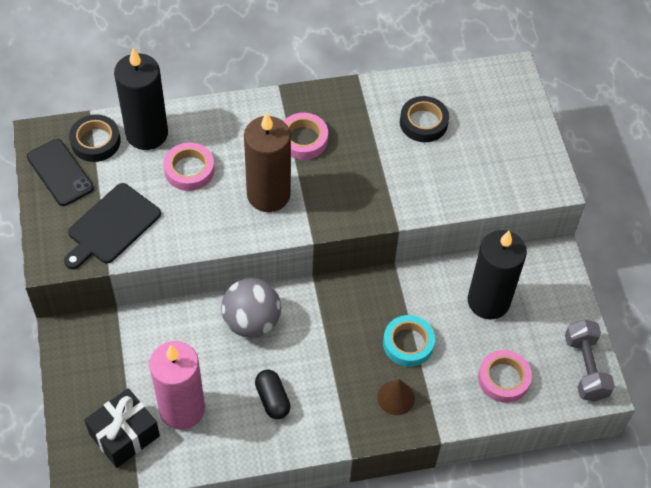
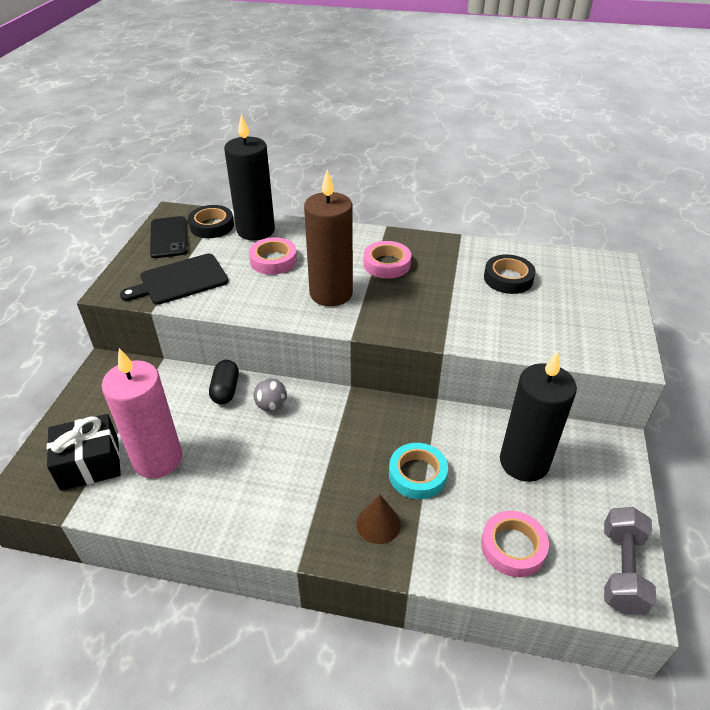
camera: 25 degrees right, 15 degrees down
(251, 321) = (271, 406): grey ball -> grey ball, size x0.54
(272, 399) = (248, 480): black capsule -> black capsule (225, 390)

